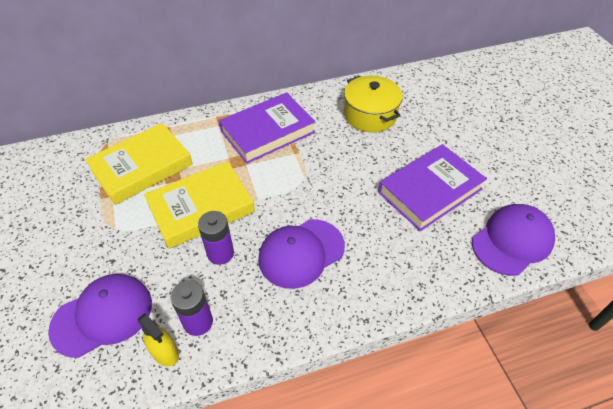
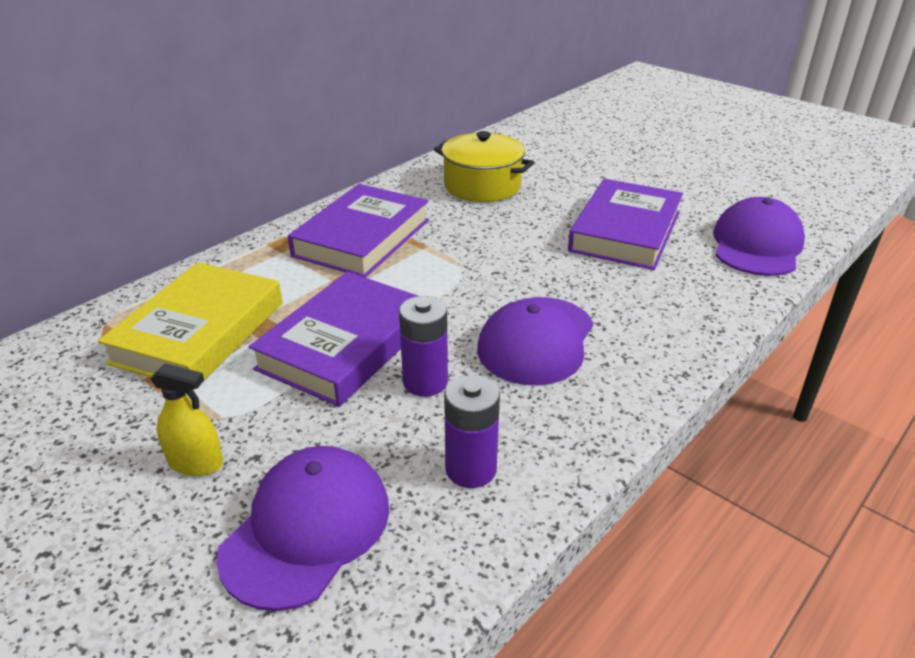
camera: 30 degrees left, 15 degrees down
(165, 352) = (456, 526): yellow spray bottle -> yellow spray bottle (196, 463)
(201, 208) = (345, 345): yellow book -> purple book

